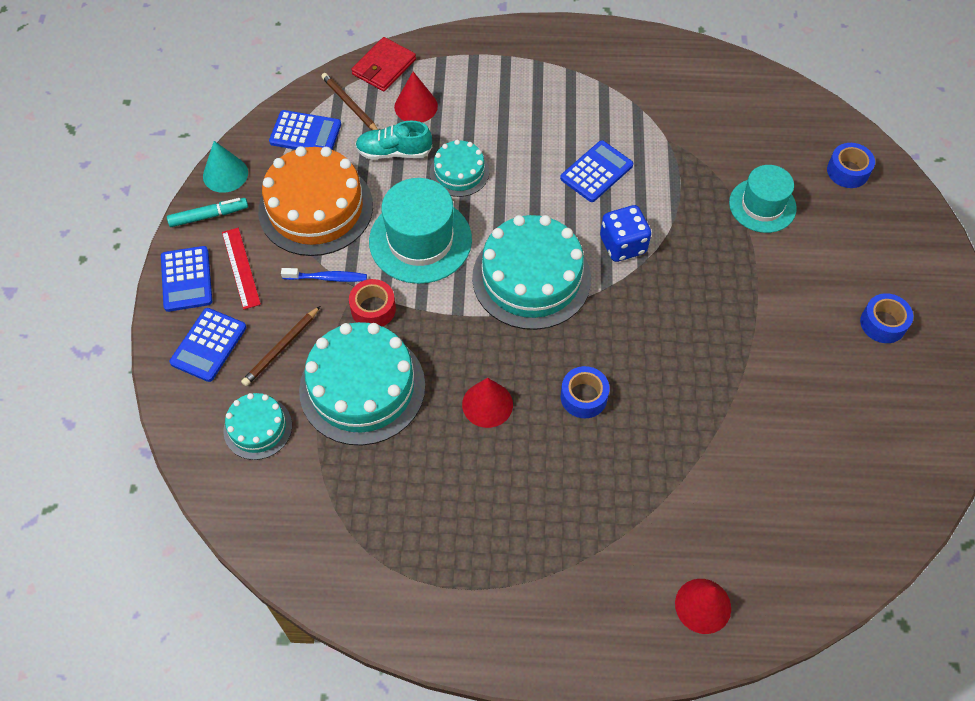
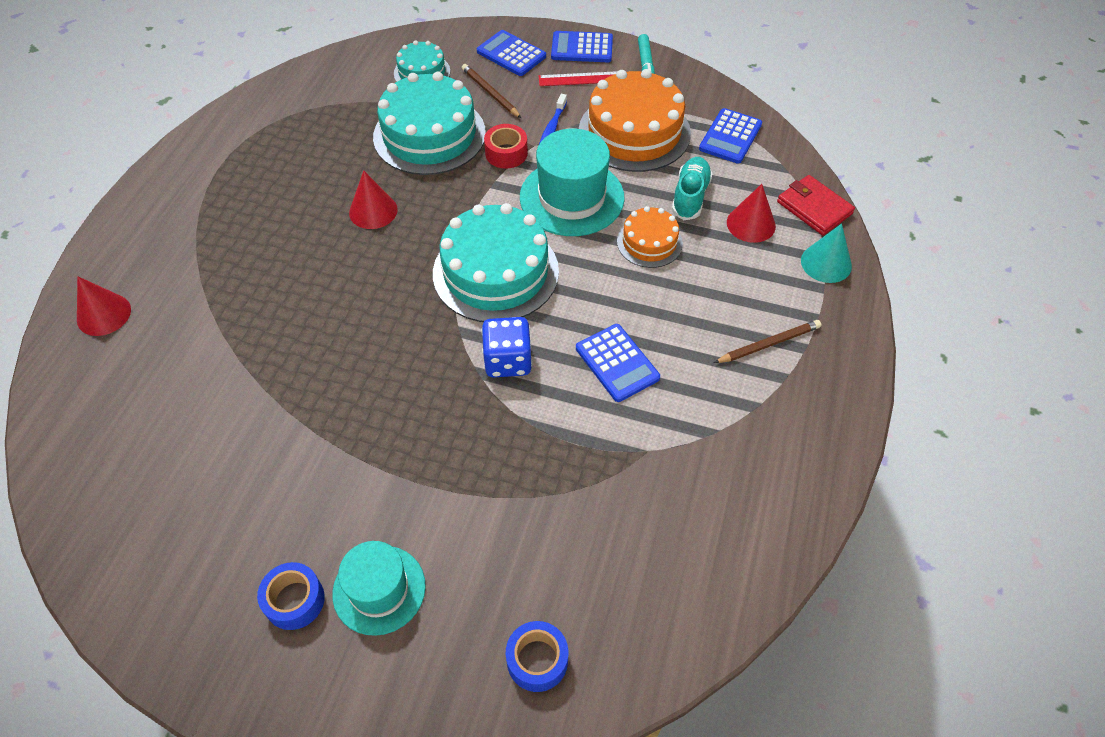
camera: 105 degrees right, 5 degrees down
(225, 174) = (691, 80): turquoise cone -> turquoise cone (826, 263)
(350, 105) = (762, 173): brown pencil -> brown pencil (768, 344)
(459, 172) = (649, 242): turquoise cake -> orange cake
(583, 397) = (345, 281): blue tape -> none
(762, 205) = (515, 525): turquoise hat -> turquoise hat (379, 589)

